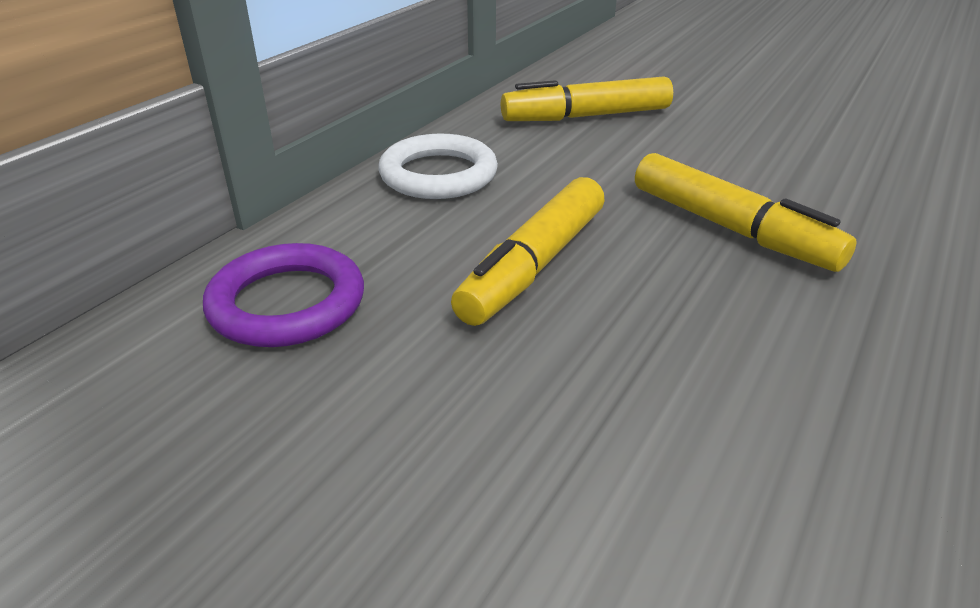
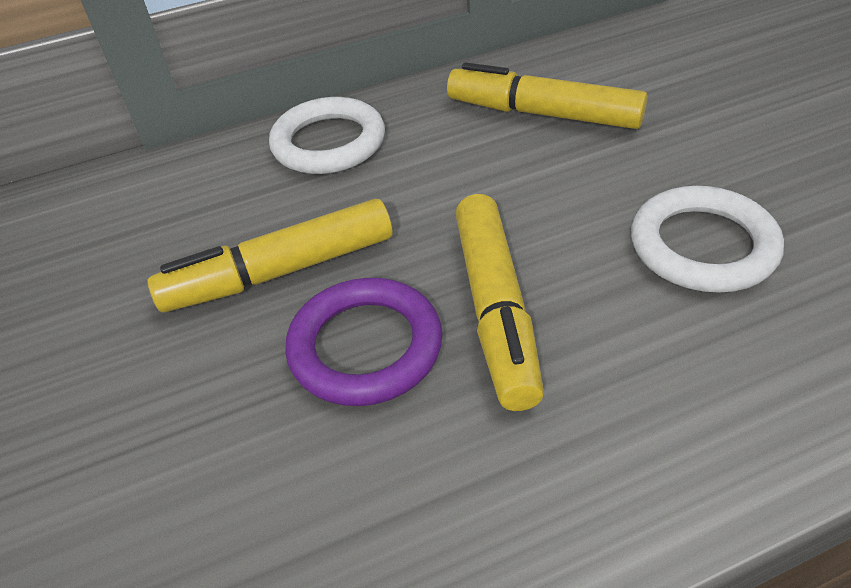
camera: 40 degrees right, 10 degrees up
(287, 303) = (93, 230): purple ring -> purple ring (365, 347)
(796, 156) = (702, 246): none -> white ring

